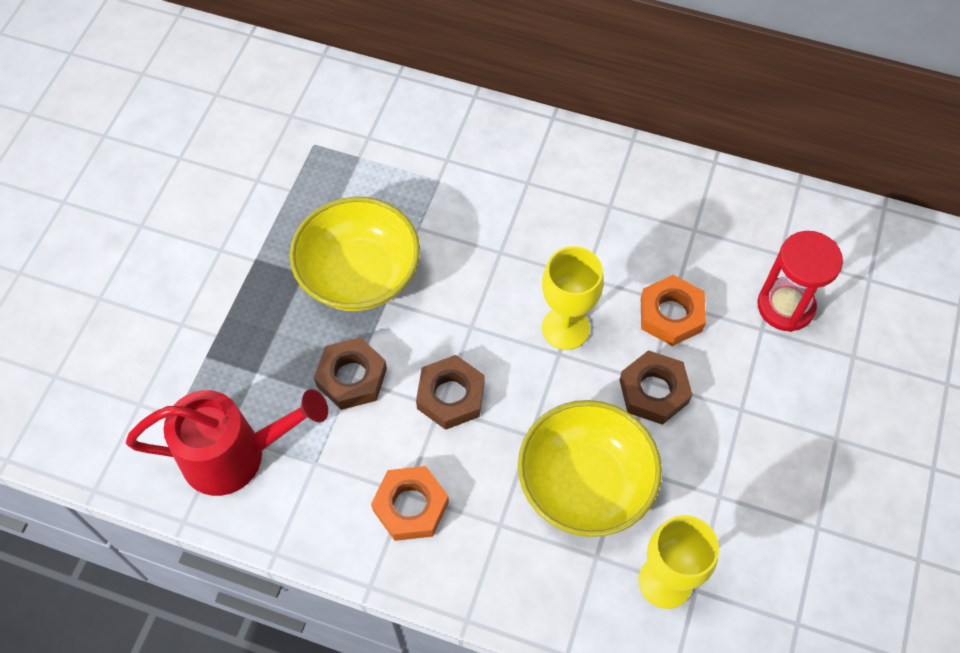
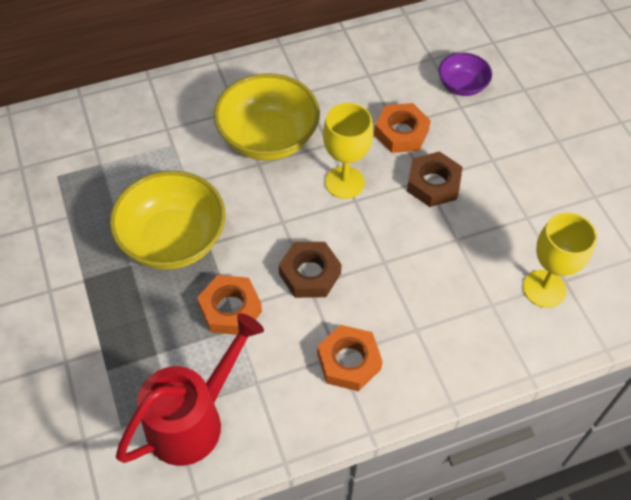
camera: 40 degrees left, 5 degrees down
(352, 377) = (230, 309): brown nut -> orange nut
(585, 484) = (444, 266): yellow bowl -> yellow bowl (268, 138)
(785, 306) = (462, 86): red hourglass -> purple bowl

